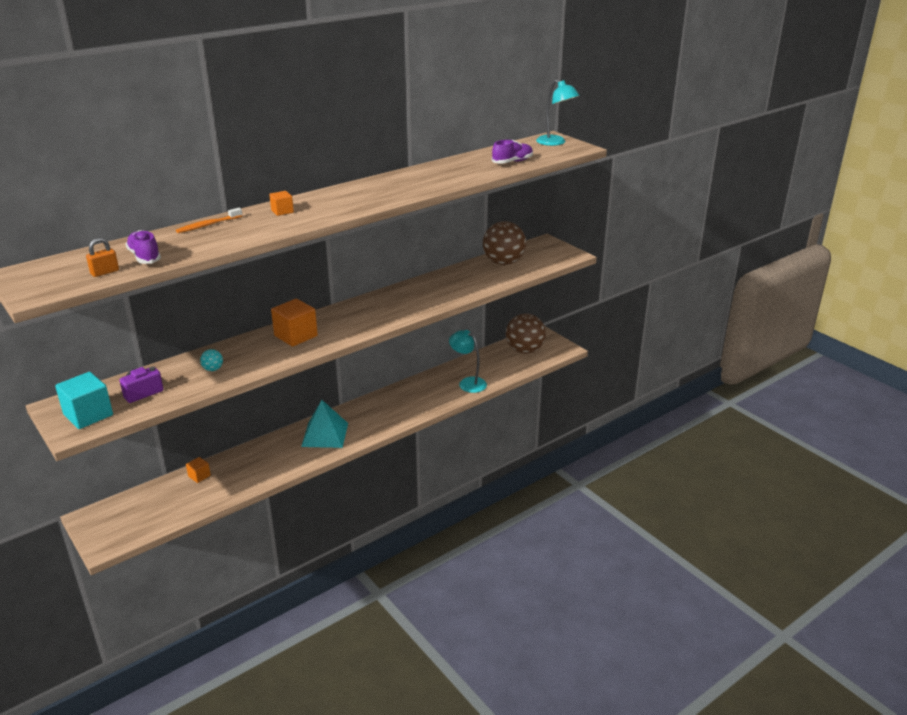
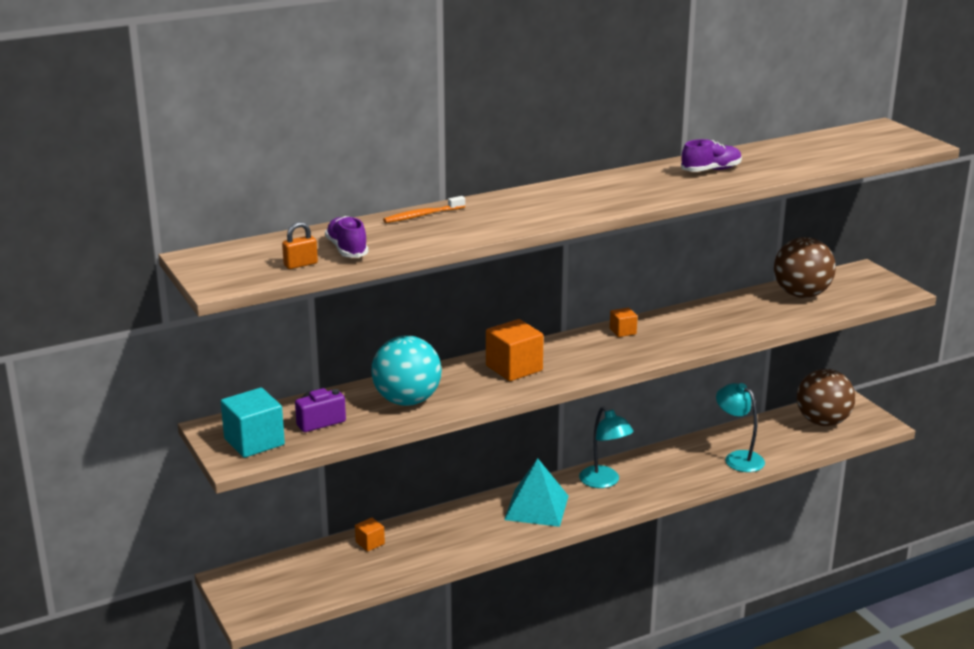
camera: 10 degrees right, 5 degrees down
(213, 369) = (407, 401): turquoise ball -> turquoise ball, size x2.44
(282, 211) = (515, 204): orange cube -> orange cube (623, 331)
(512, 162) = (824, 158): purple shoe -> purple shoe (711, 170)
(555, 143) = (887, 135): turquoise lamp -> turquoise lamp (604, 482)

